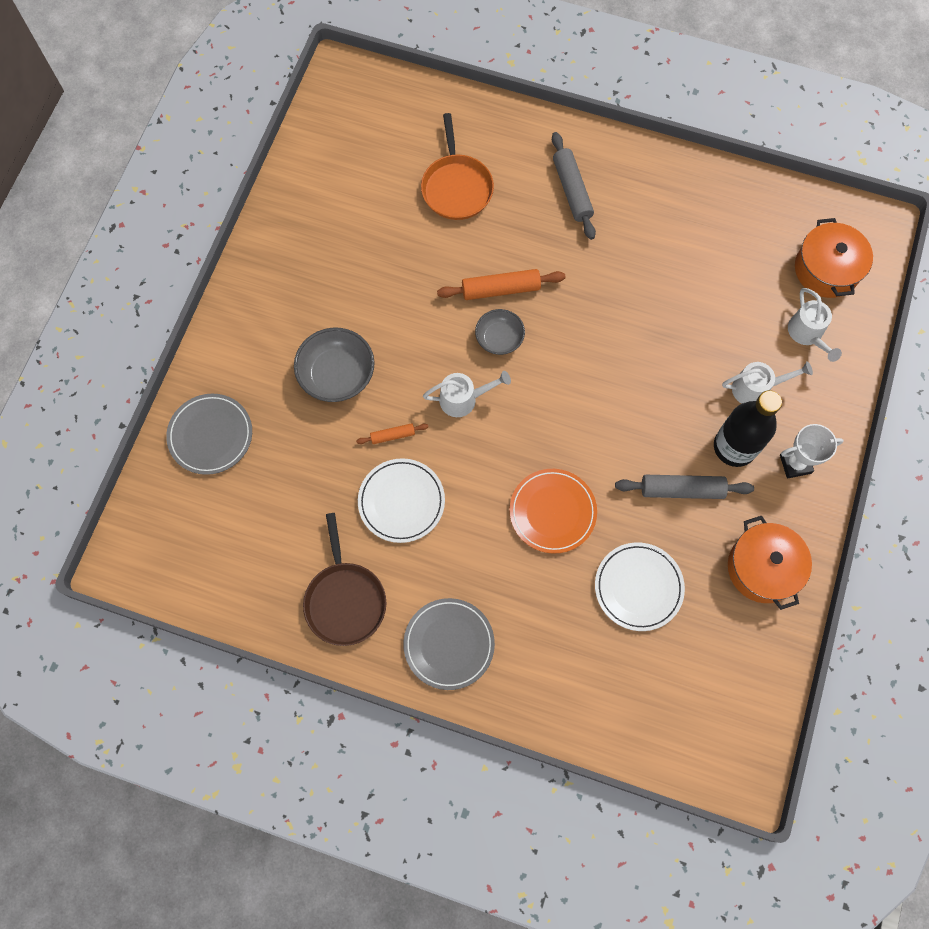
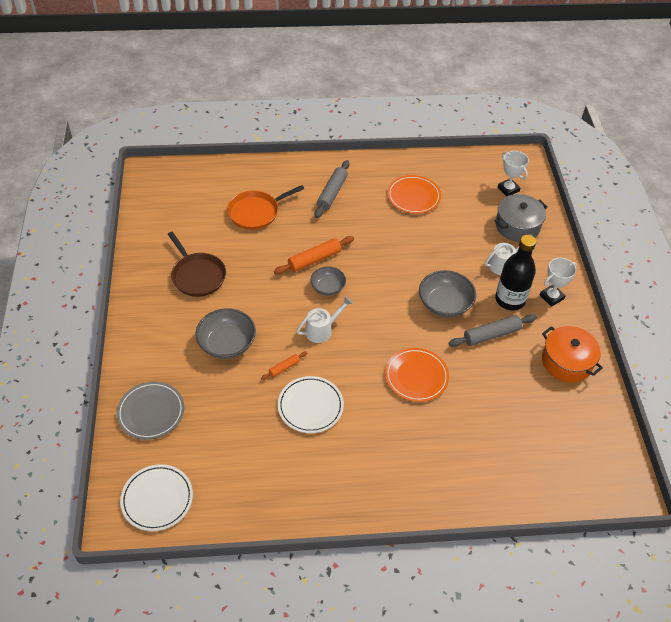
camera: 25 degrees left, 20 degrees down
(345, 600) = (301, 484): brown pan -> brown pan (197, 275)
(449, 644) = (389, 485): grey plate -> none
(456, 187) = (256, 212): orange pan -> orange pan turned 90 degrees clockwise
(572, 190) = (332, 193): grey rolling pin -> grey rolling pin turned 60 degrees clockwise
(638, 587) = (496, 401): white plate -> white plate (157, 499)
(642, 420) = (445, 304): none -> grey bowl
(683, 235) = (413, 196): none -> orange plate
(807, 335) = (517, 226): white watering can -> grey pot
(826, 269) = (508, 189): orange pot -> white trophy

